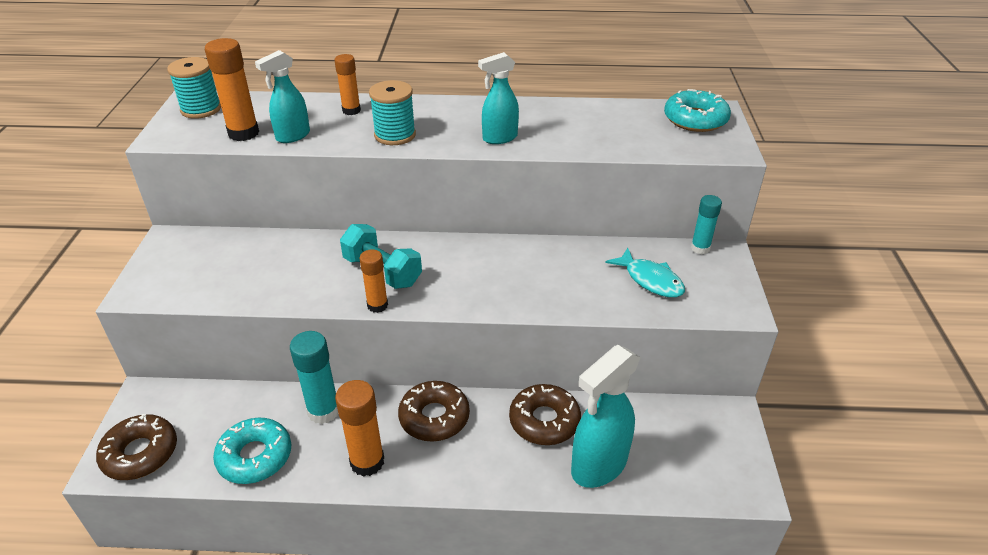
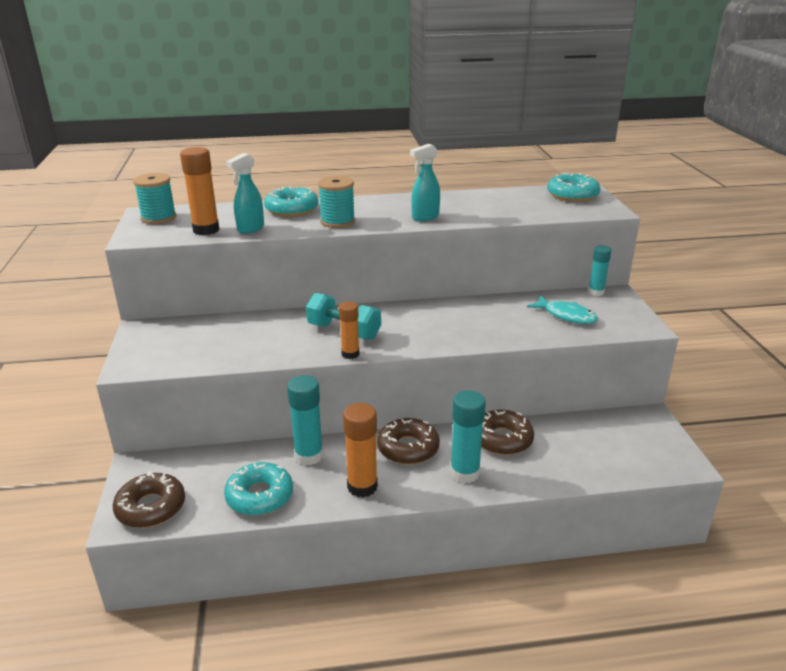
camera: 10 degrees left, 10 degrees down
(351, 110) = (292, 209): orange glue stick -> turquoise donut
(486, 461) = (464, 473): none -> turquoise glue stick
(598, 466) = (559, 464): turquoise spray bottle -> none

